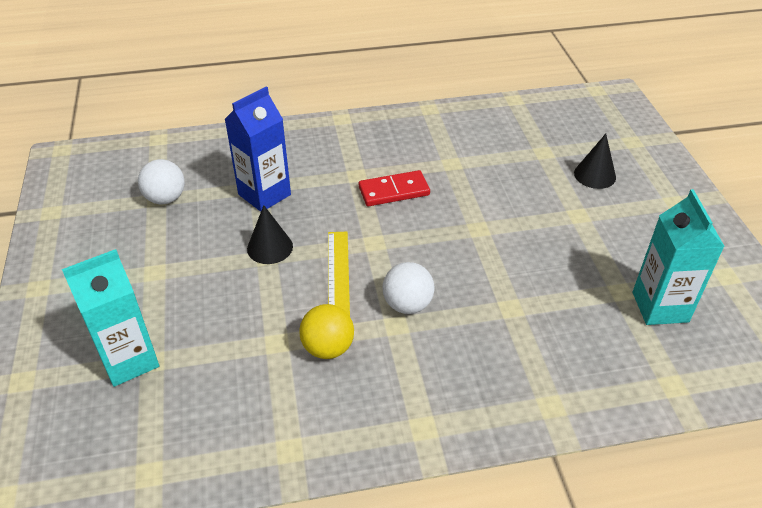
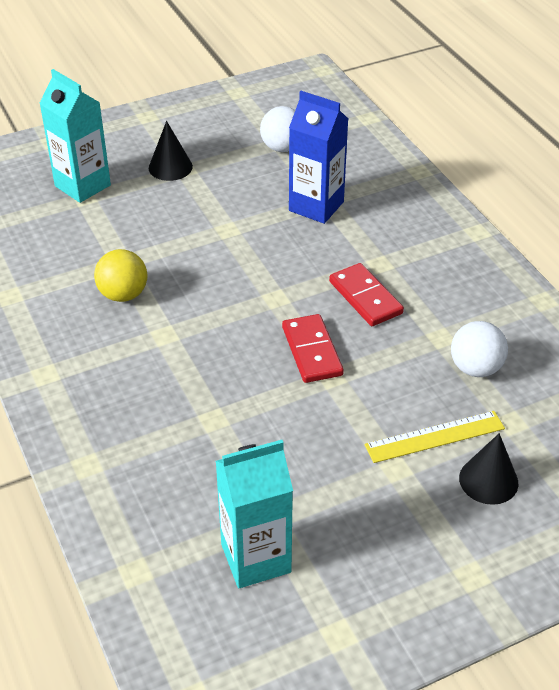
camera: 75 degrees right, 0 degrees up
(270, 247) = (241, 228): black cone -> black cone (170, 167)
(338, 273) = (221, 281): yellow ruler -> yellow ruler (435, 436)
(407, 304) = (193, 338): white ball -> white ball (475, 368)
(446, 233) = (311, 351): none -> red domino

